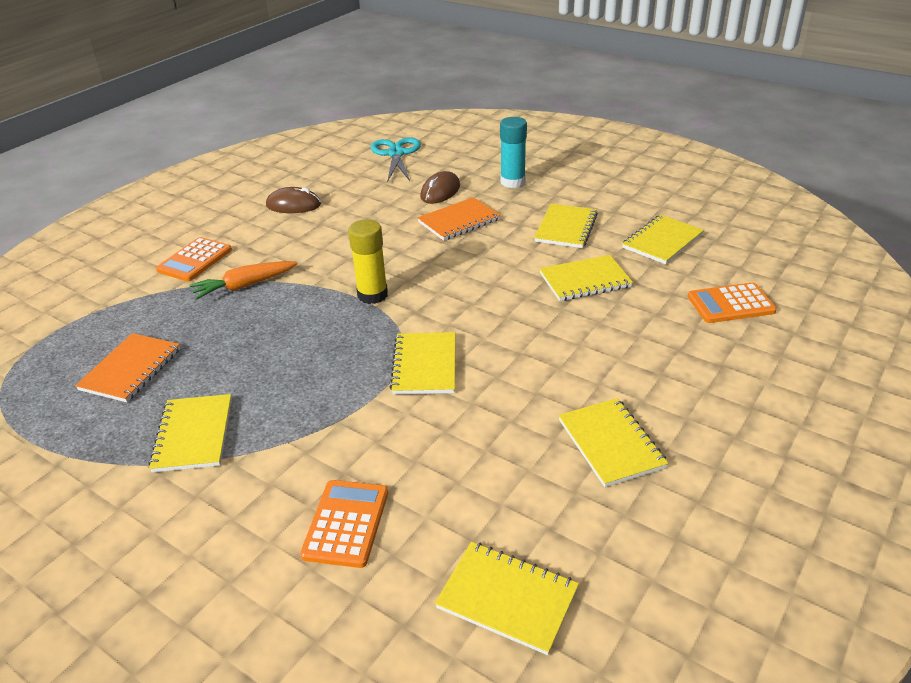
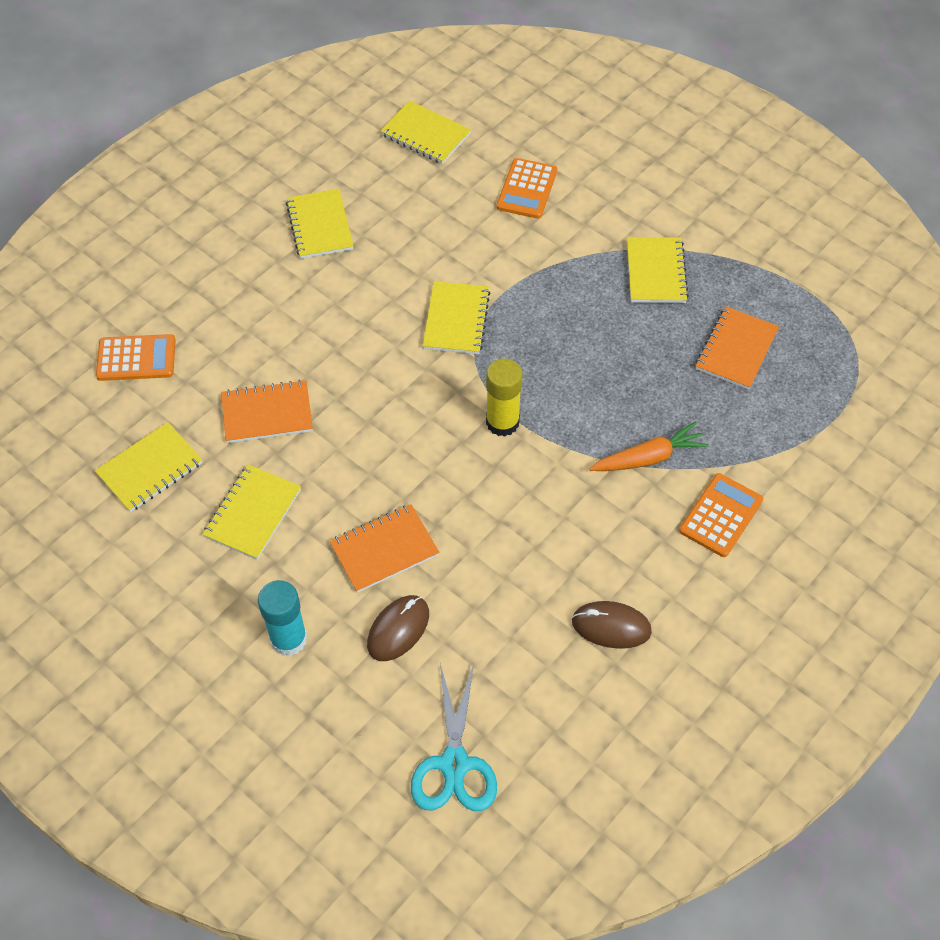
camera: 175 degrees left, 20 degrees up
(585, 280) = (267, 413): yellow notebook -> orange notebook

